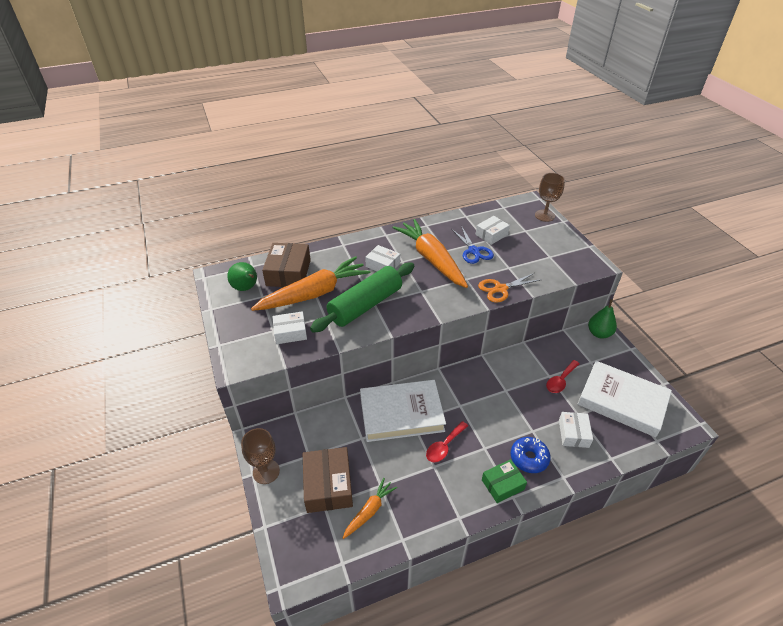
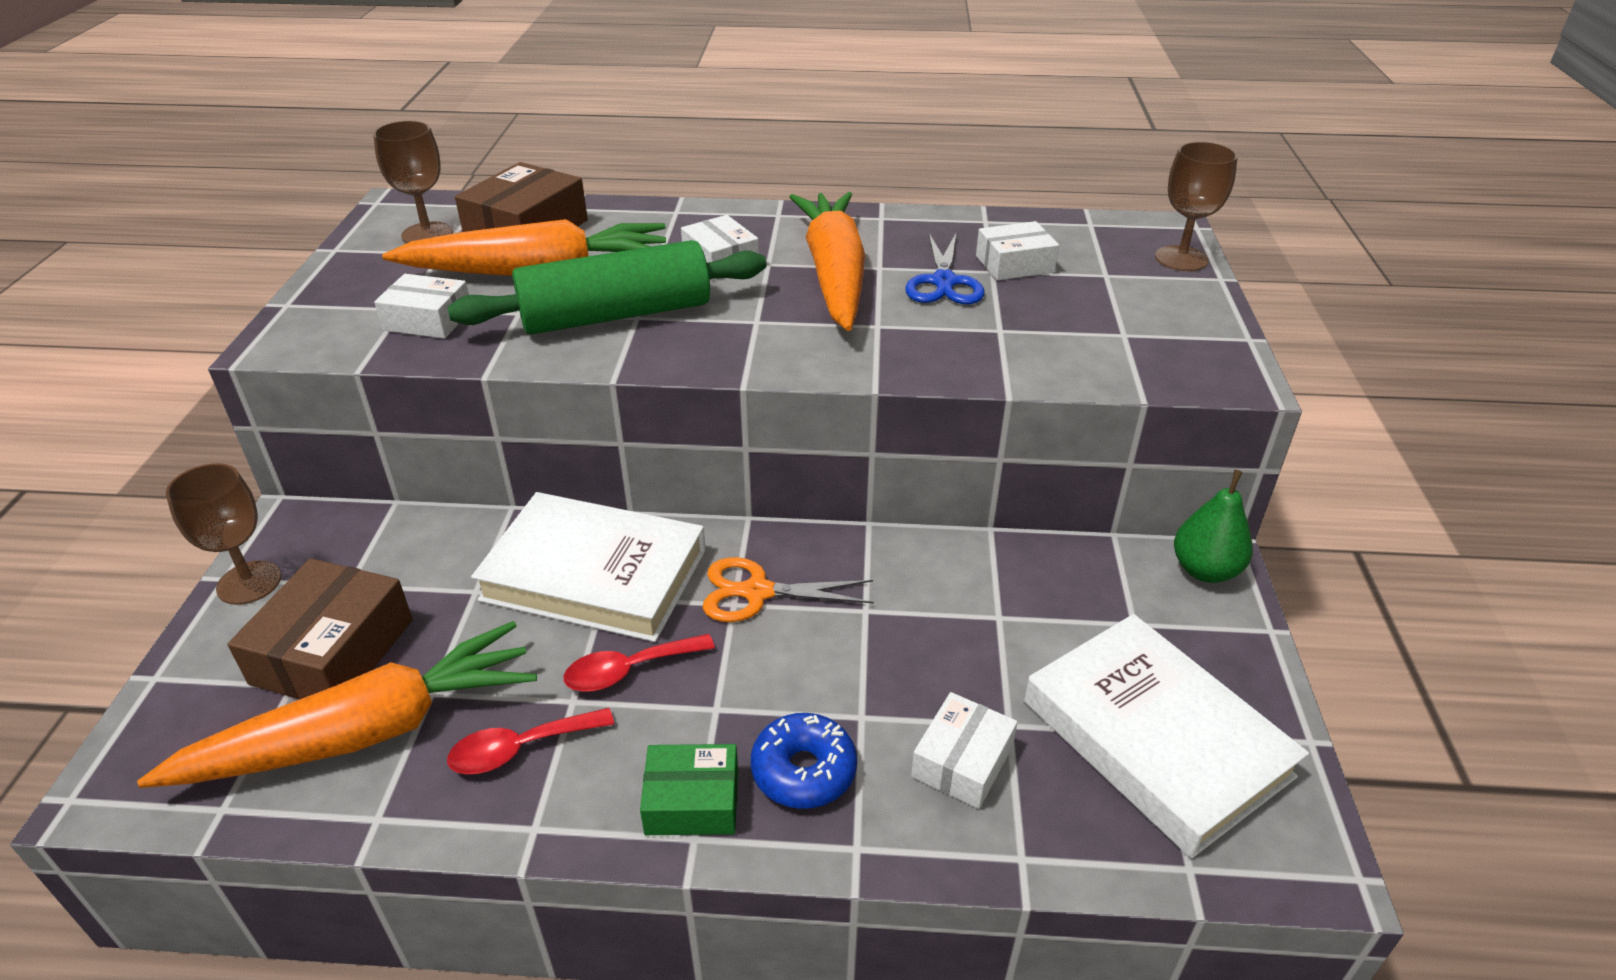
camera: 25 degrees right, 5 degrees down
(246, 288) = (427, 234): green pear -> brown goblet
(369, 511) = (364, 732): orange carrot -> orange carrot, size x2.01
(500, 289) = (941, 362): orange scissors -> orange scissors (757, 592)
(560, 380) = (1020, 636): red spoon -> red spoon (520, 748)

